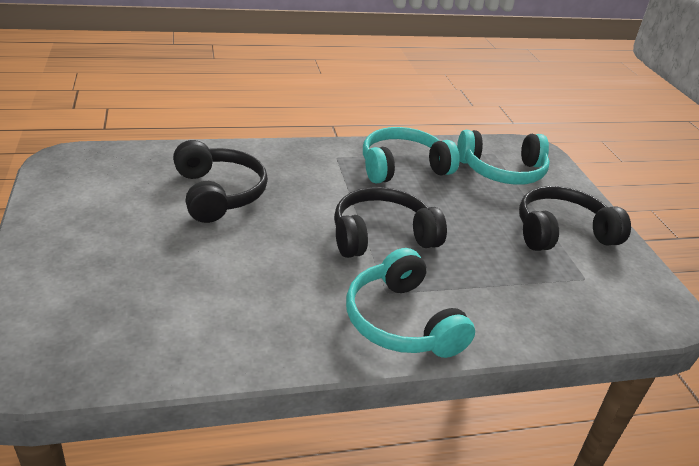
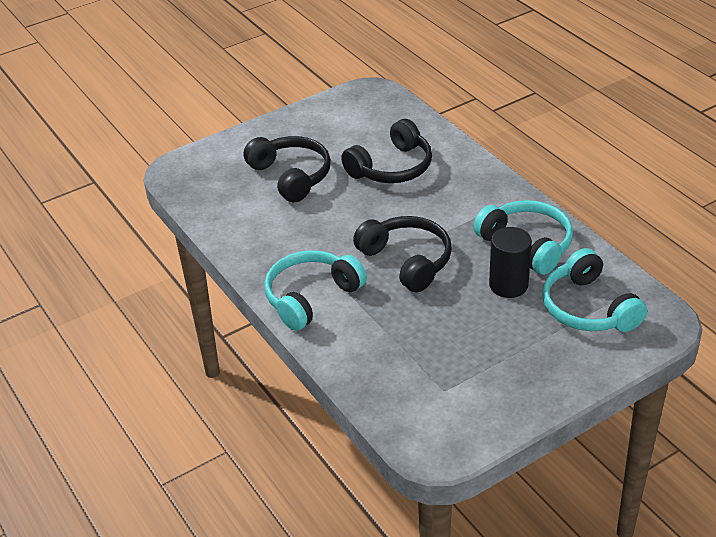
camera: 75 degrees right, 5 degrees up
(453, 195) = (508, 285): none -> black cylinder
(562, 232) = (508, 366): black headphones -> black headphones (291, 176)

